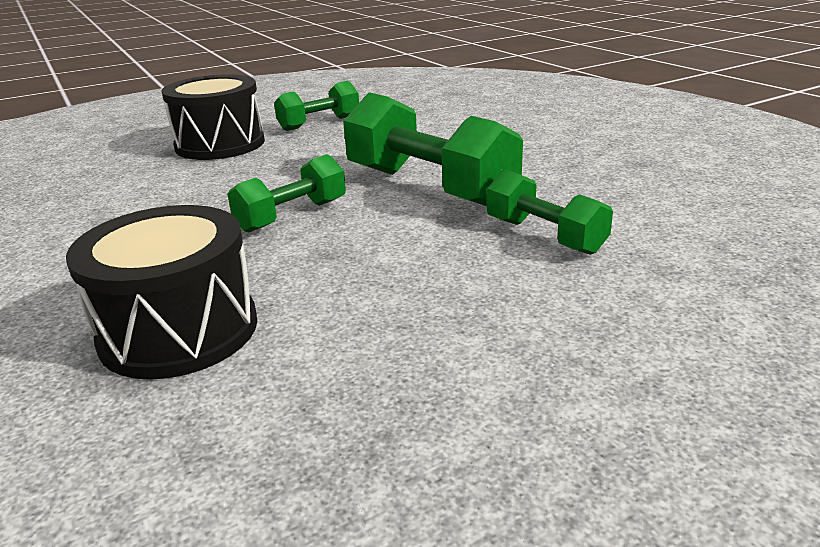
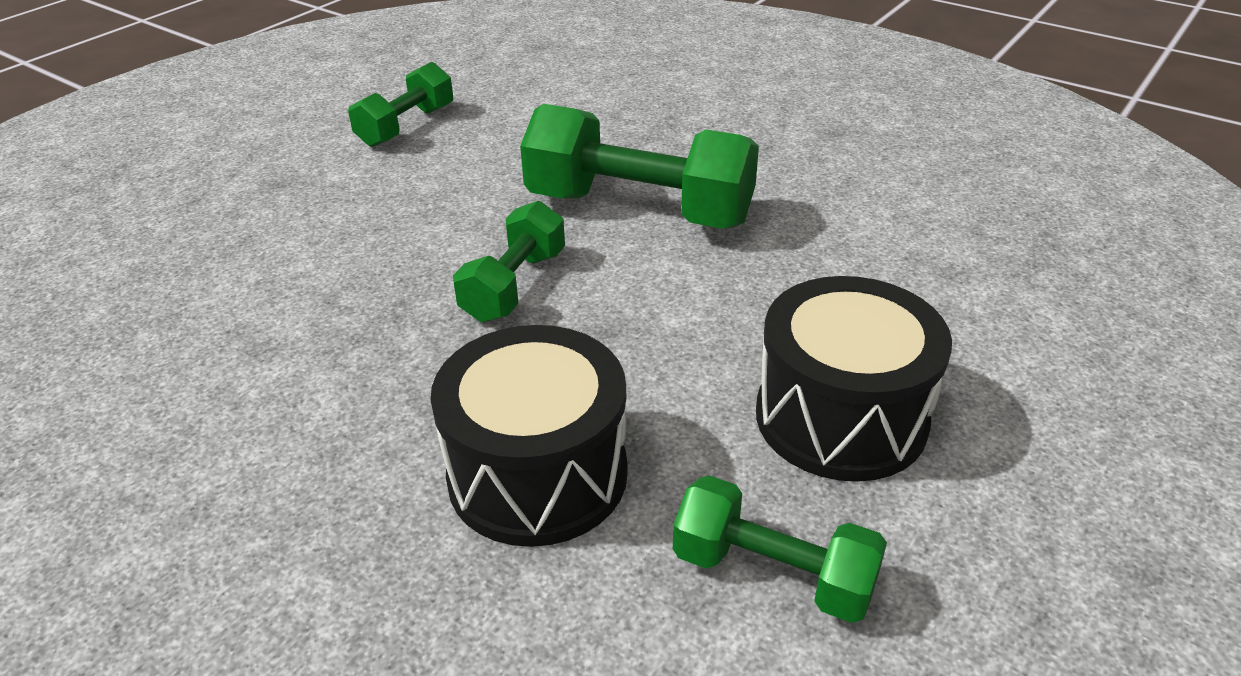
camera: 25 degrees left, 10 degrees up
(220, 144) = (299, 186): black drum -> black drum (841, 417)
(544, 236) = (814, 254): green dumbbell -> green dumbbell (773, 573)

